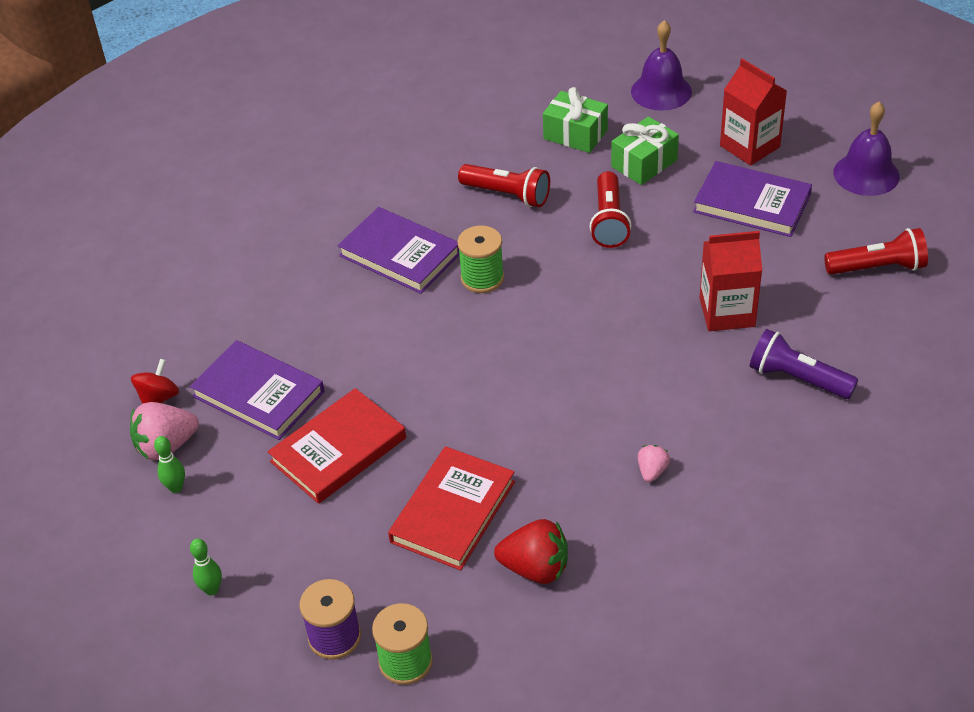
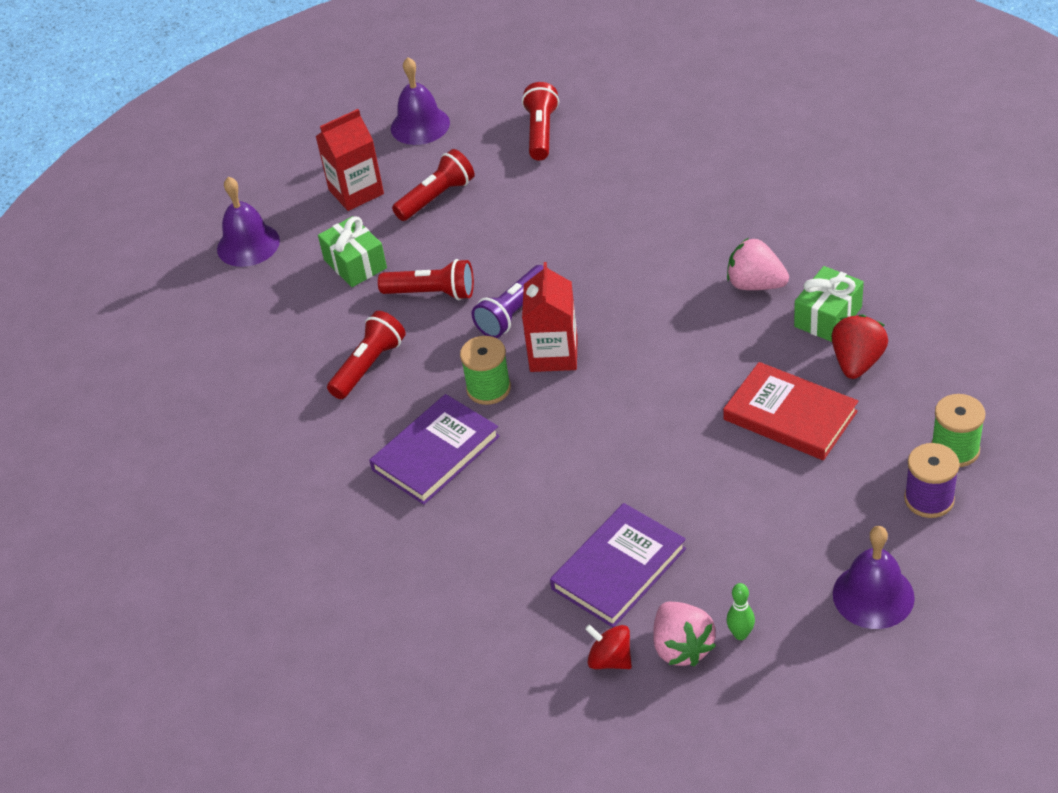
camera: 80 degrees left, 0 degrees up
(212, 589) = (873, 595): green bowling pin -> purple bell
(338, 450) = (705, 500): red book -> none
(575, 134) = (291, 311): green gift -> green gift (828, 317)
(652, 471) = (755, 284): pink strawberry -> pink strawberry, size x1.85
(727, 312) = (575, 225): red carton -> red carton (553, 354)
(752, 203) = (436, 197): purple book -> red flashlight
(797, 378) = (662, 191): purple flashlight -> purple flashlight (513, 312)

